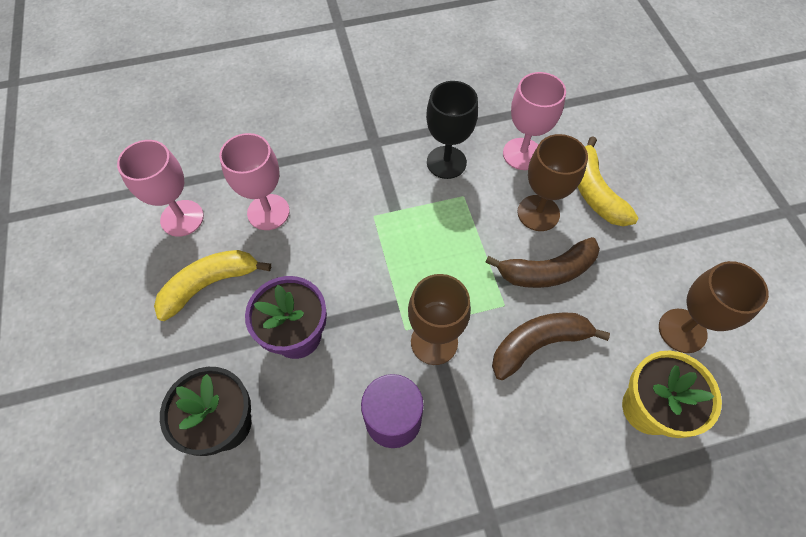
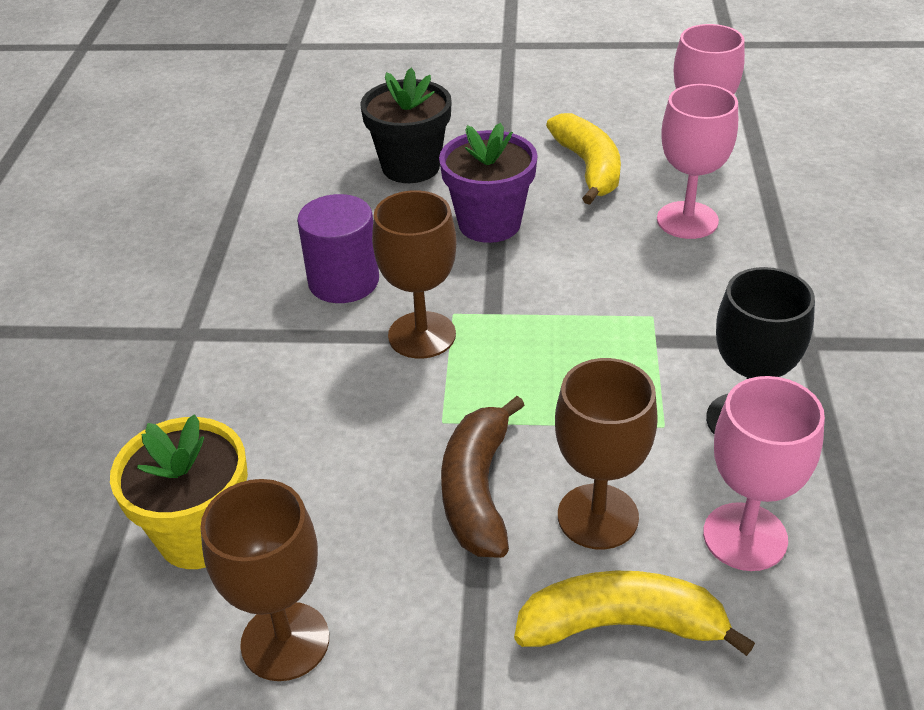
camera: 110 degrees right, 20 degrees down
(538, 344) = (363, 440): brown banana -> none

